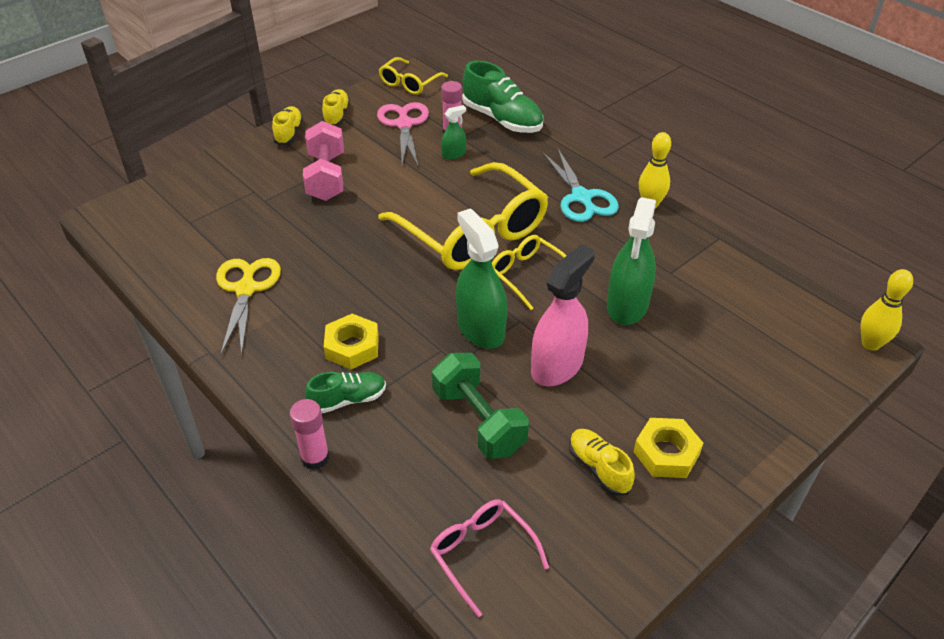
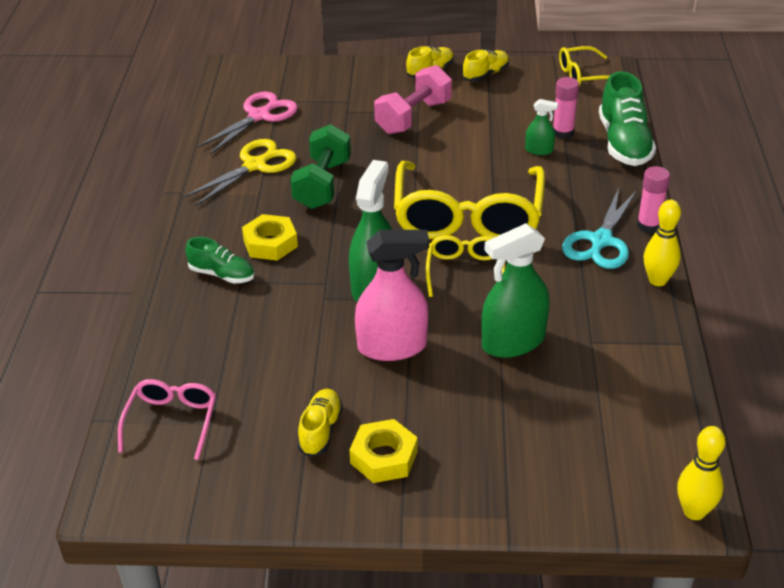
camera: 45 degrees right, 5 degrees down
(315, 458) = (156, 295): pink glue stick -> pink glue stick (648, 226)
(404, 124) = (531, 107): pink scissors -> pink scissors (259, 116)
(479, 421) = (285, 344): green dumbbell -> green dumbbell (322, 184)

